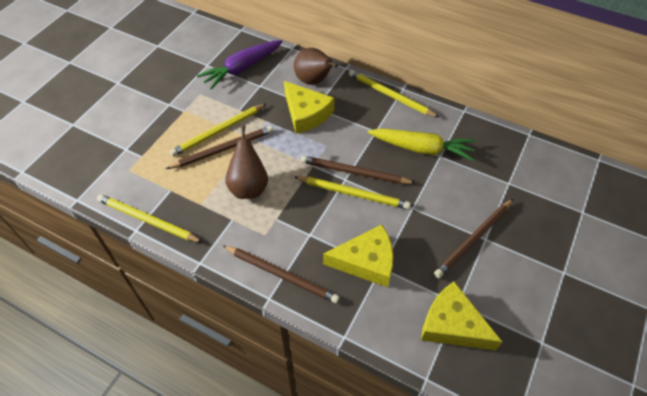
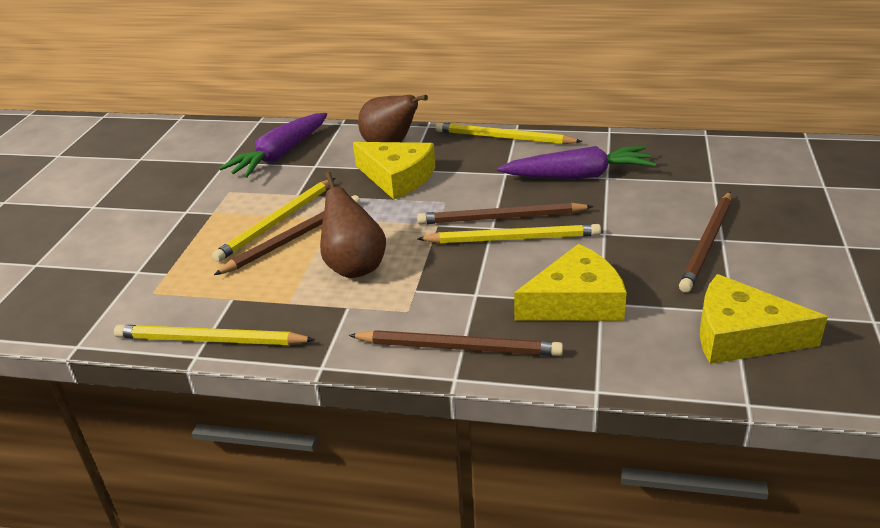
camera: 15 degrees left, 20 degrees down
(422, 149) = (578, 176): yellow carrot -> purple carrot

